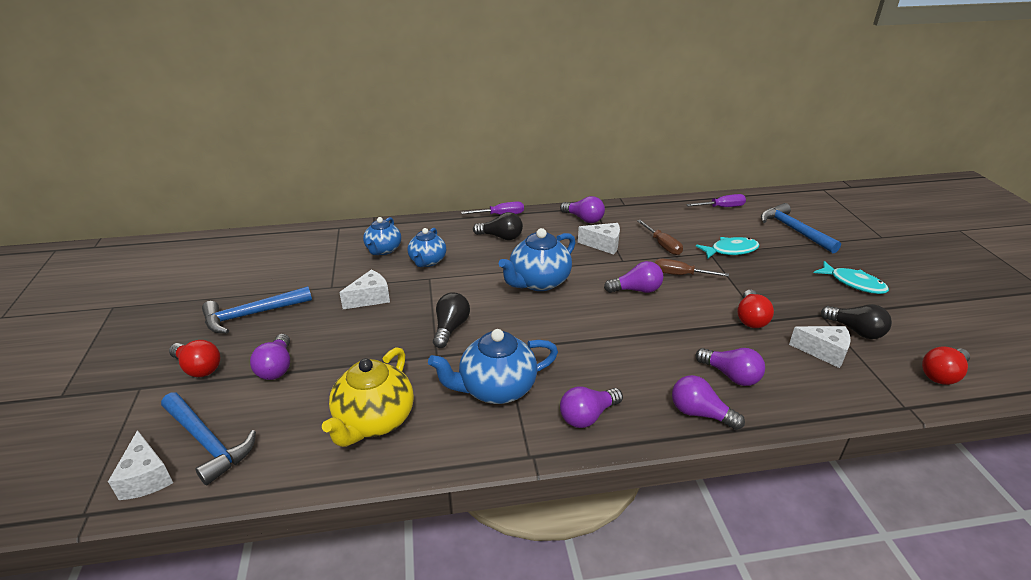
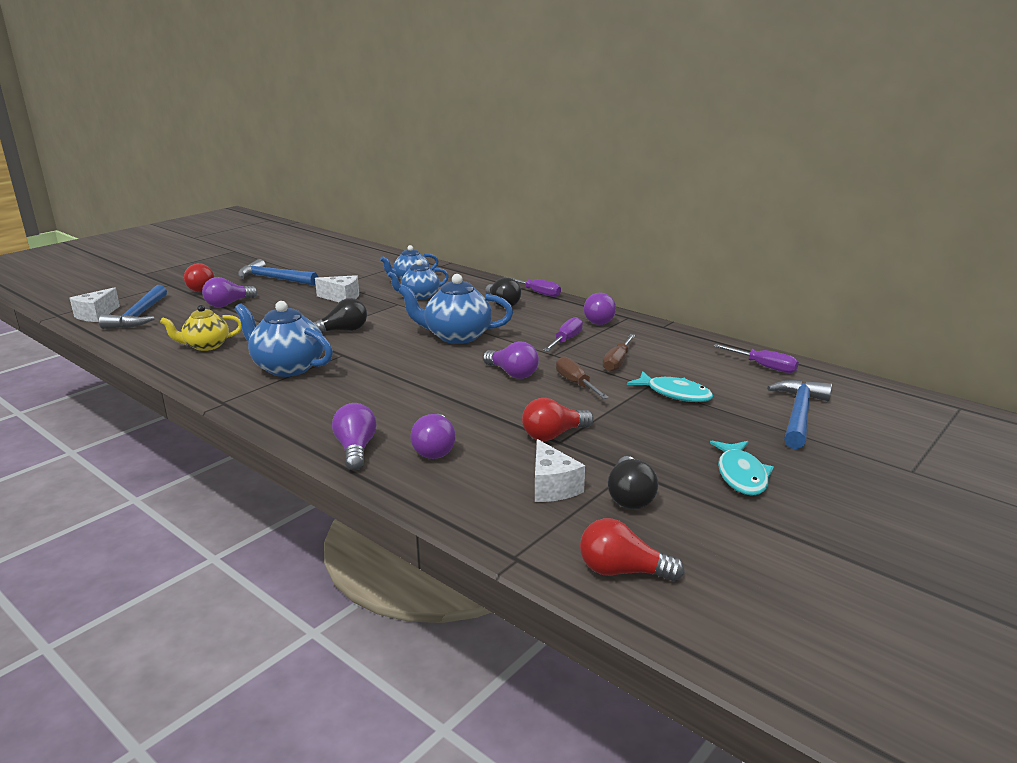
camera: 50 degrees right, 10 degrees down
(374, 421) = (206, 346): yellow teapot -> yellow teapot, size x0.65
(587, 416) = (294, 407): purple light bulb -> none
(603, 245) = (566, 340): white cheese -> purple screwdriver

